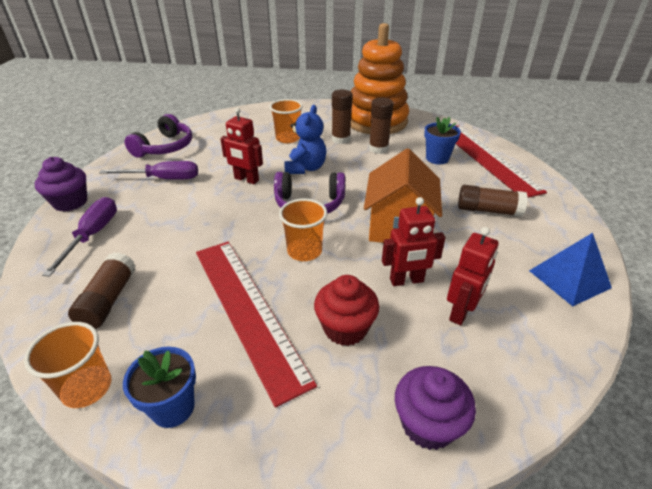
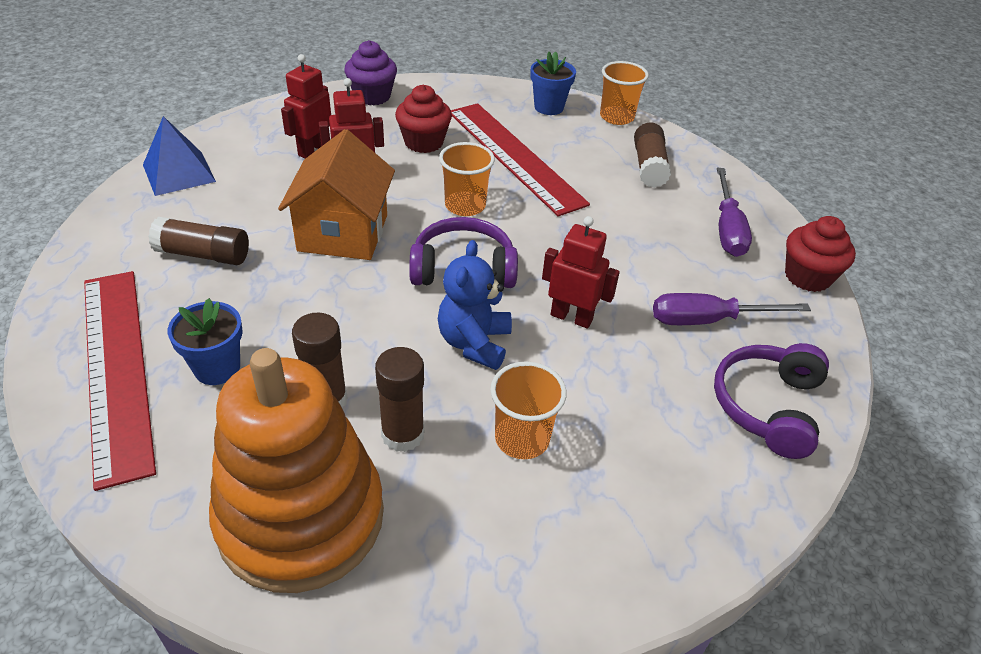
camera: 175 degrees right, 5 degrees up
(70, 202) = (807, 277): purple cupcake -> red cupcake

